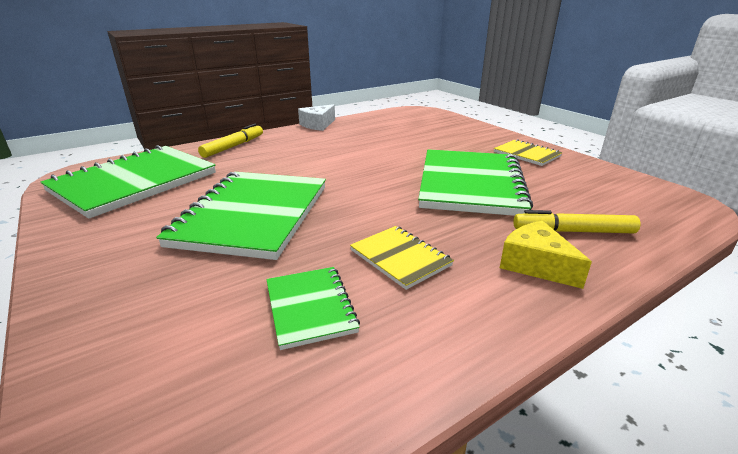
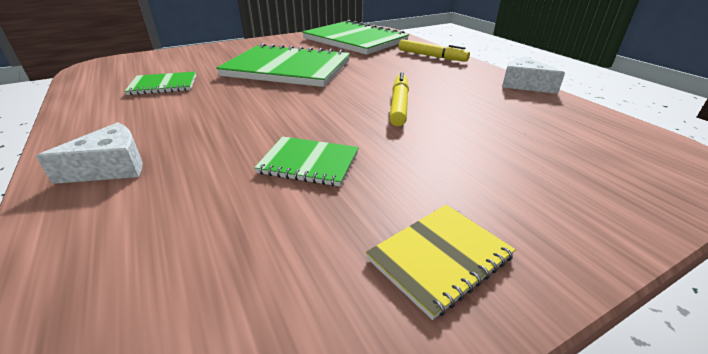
camera: 95 degrees right, 5 degrees up
(400, 258) = (186, 110): yellow notebook -> none
(470, 184) = (309, 163): green notebook -> green notebook, size x0.48
(535, 265) = (111, 167): yellow cheese -> white cheese
(573, 231) = (137, 214): yellow marker -> yellow marker (399, 105)

